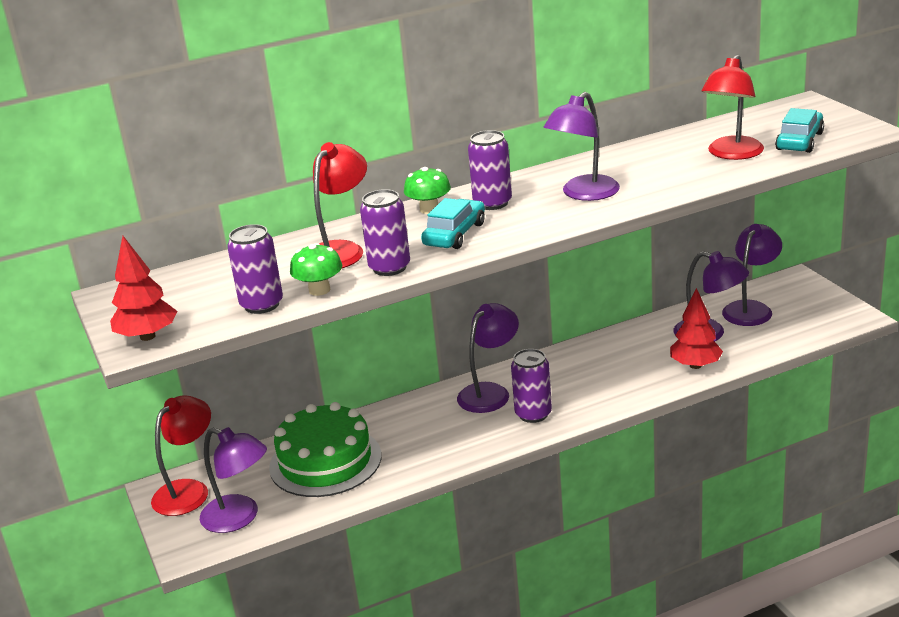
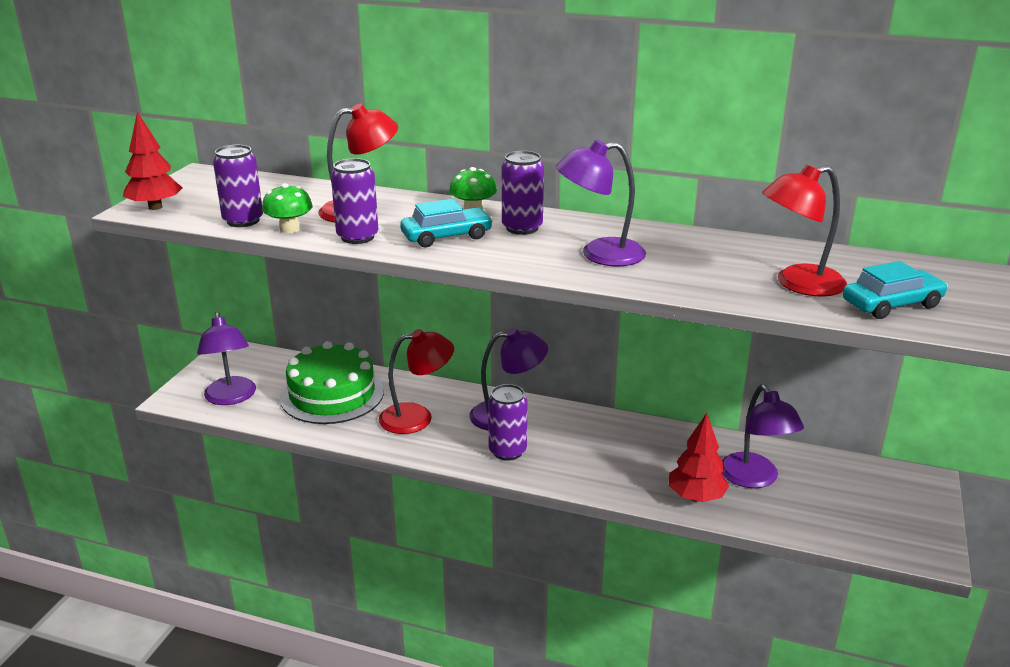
camera: 40 degrees right, 0 degrees up
(188, 490) = (238, 362): red lamp -> red lamp (417, 417)
(751, 309) = (832, 481): purple lamp -> none

